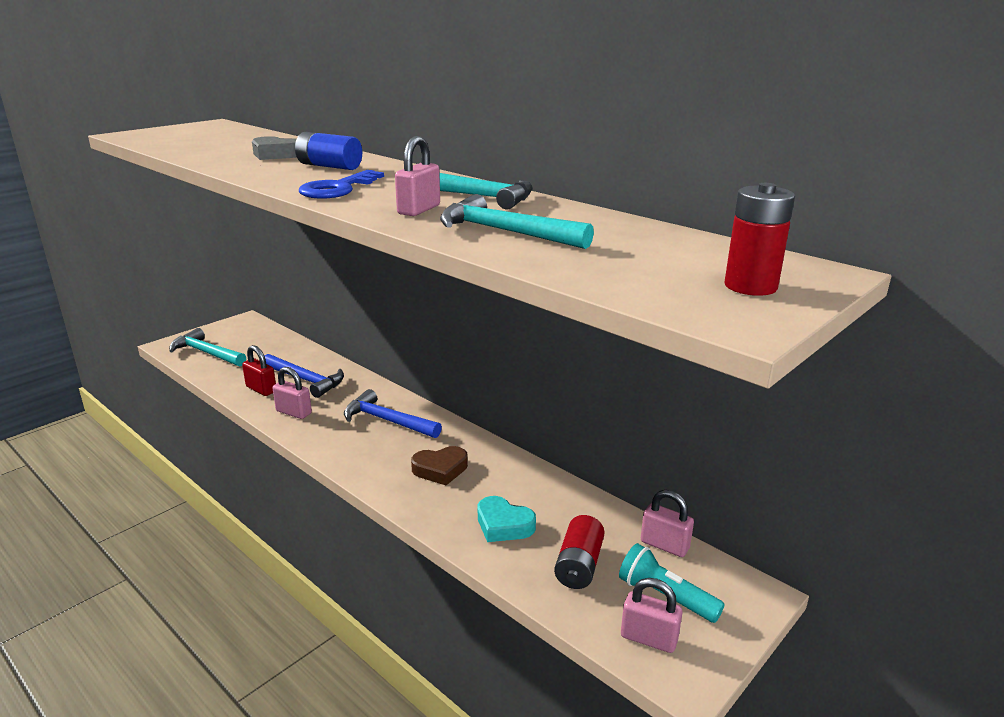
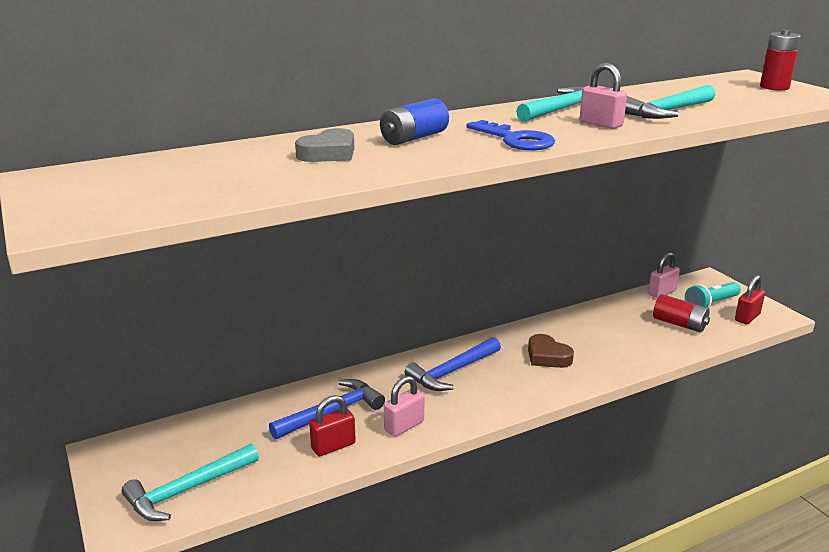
camera: 70 degrees left, 0 degrees up
(440, 469) = (547, 356): brown heart -> brown heart turned 135 degrees clockwise
(503, 525) = (630, 342): turquoise heart -> none
(648, 638) = (747, 317): pink padlock -> red padlock

